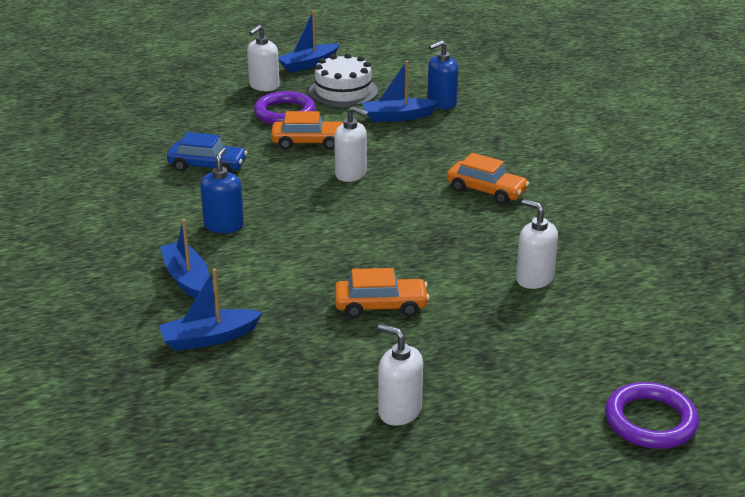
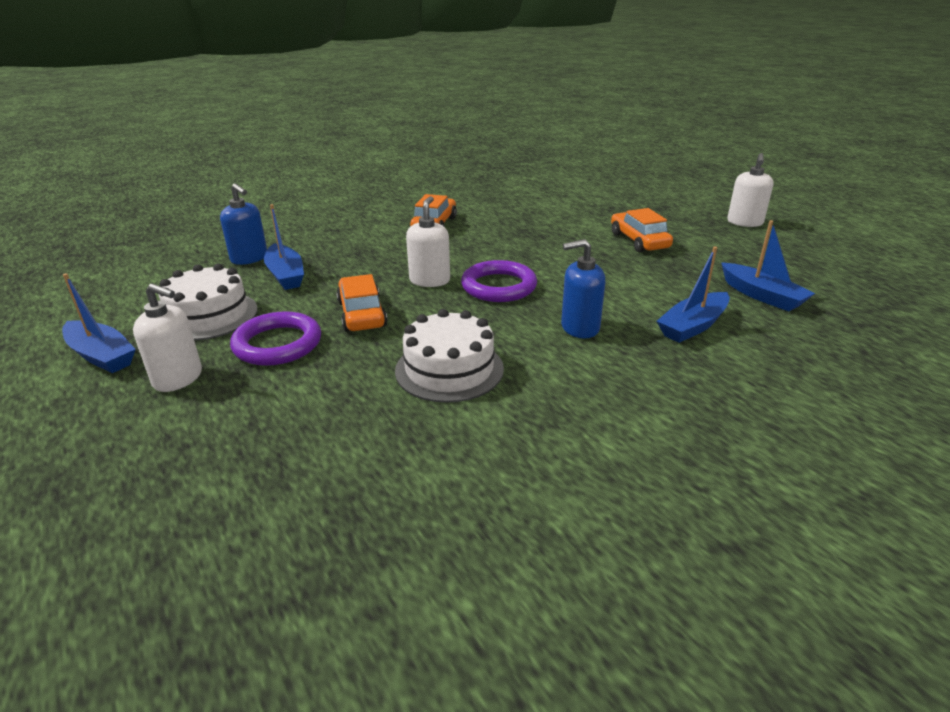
camera: 105 degrees left, 0 degrees up
(207, 166) = (449, 369): blue car -> white cake
(534, 278) = (554, 202): white soap dispenser -> none
(650, 421) = (667, 172): purple ring -> purple ring (499, 286)

